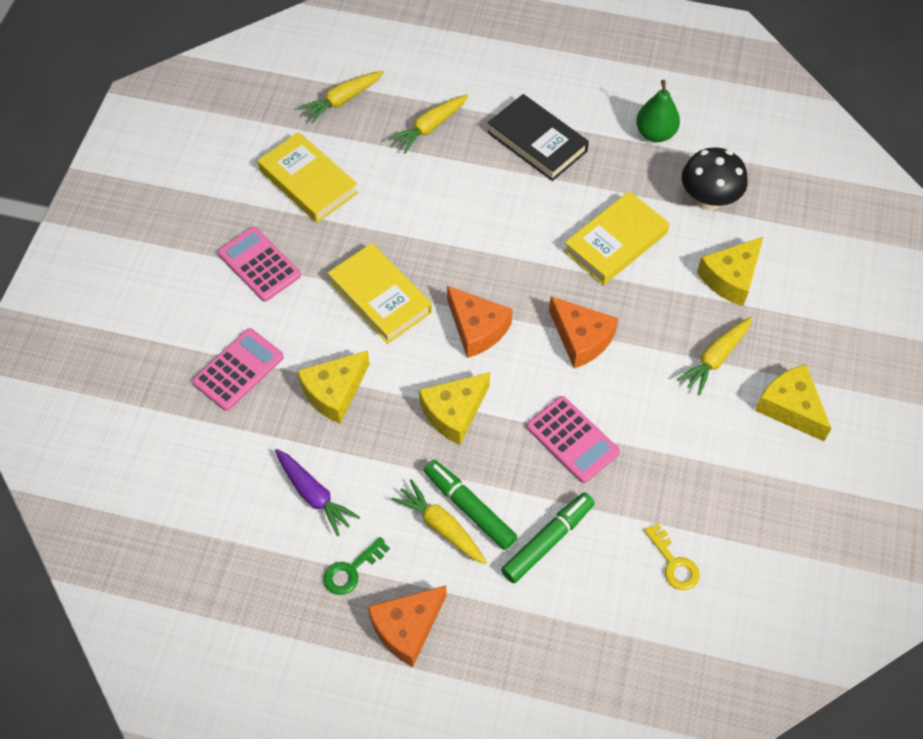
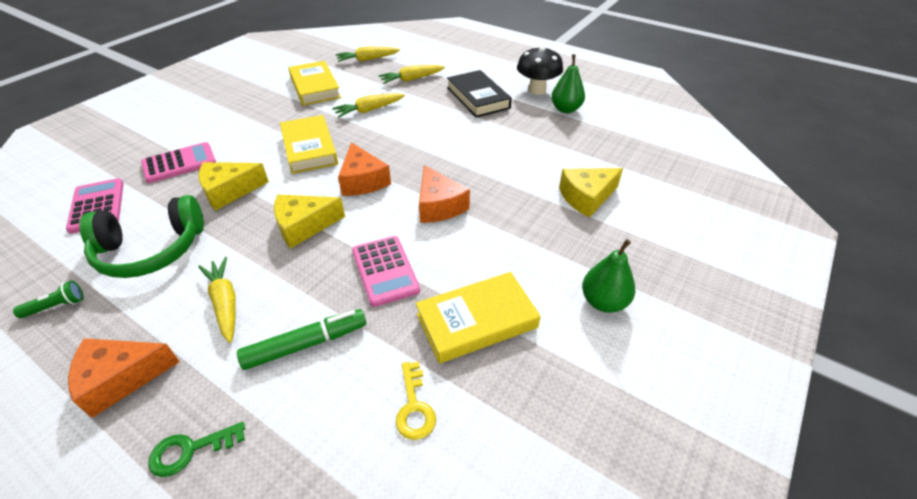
camera: 20 degrees right, 15 degrees down
(259, 264) = (248, 116): pink calculator -> pink calculator (97, 206)
(277, 587) = (56, 306): none -> green flashlight
(314, 495) = (151, 250): purple carrot -> green headphones
(351, 570) = (124, 313): green key -> green key (190, 450)
(469, 508) = (260, 296): green marker -> none
(615, 242) = (502, 157): yellow book -> yellow book (476, 321)
(708, 200) = (589, 149): black mushroom -> black mushroom (537, 90)
(715, 358) = (547, 246): yellow carrot -> yellow carrot (369, 110)
(790, 407) = (603, 302): yellow cheese -> green pear

